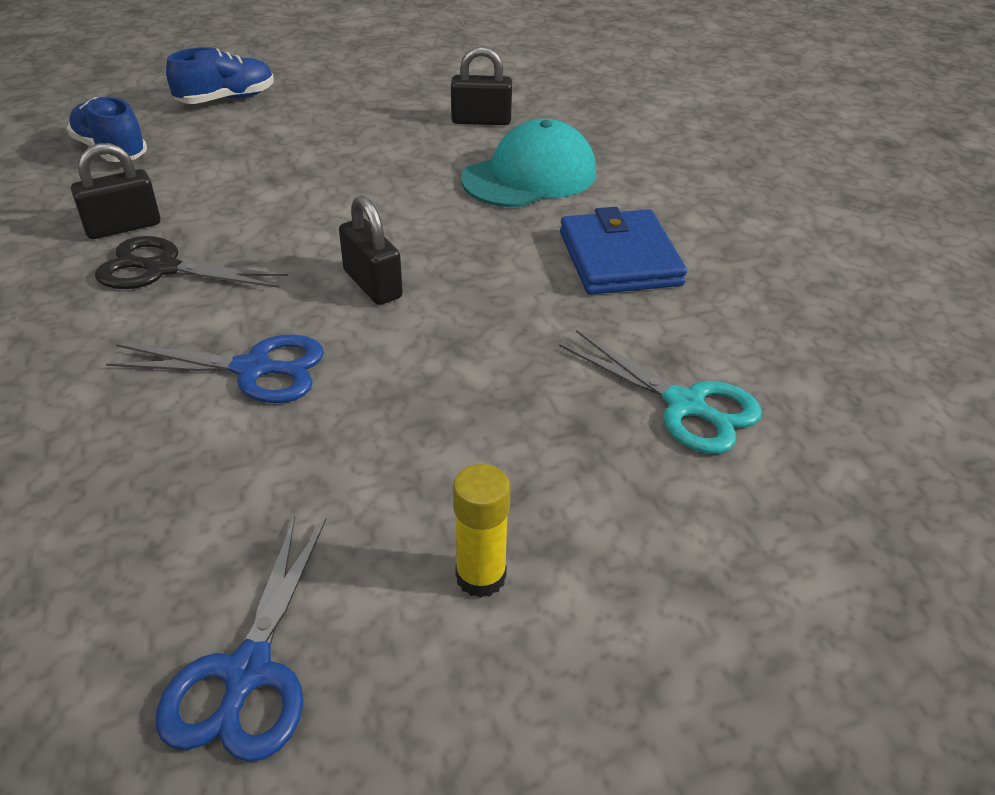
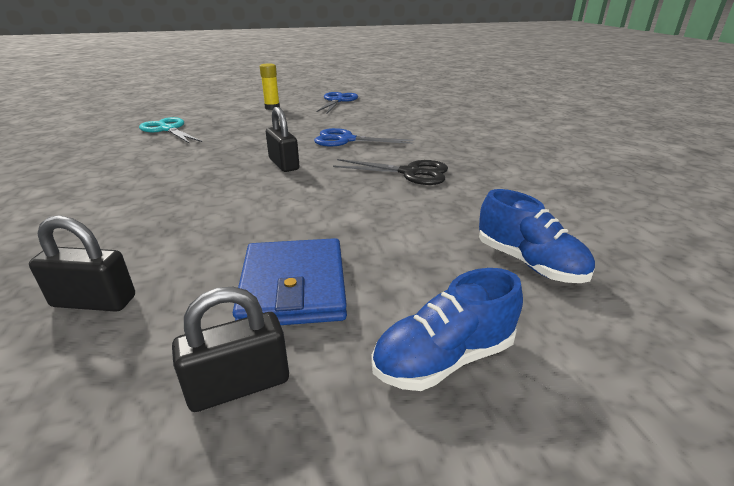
camera: 175 degrees left, 10 degrees down
(123, 227) = (454, 195): black padlock -> black padlock (239, 385)
(530, 176) = (118, 227): turquoise cap -> none
(619, 259) = (124, 172): blue wallet -> blue wallet (294, 287)

